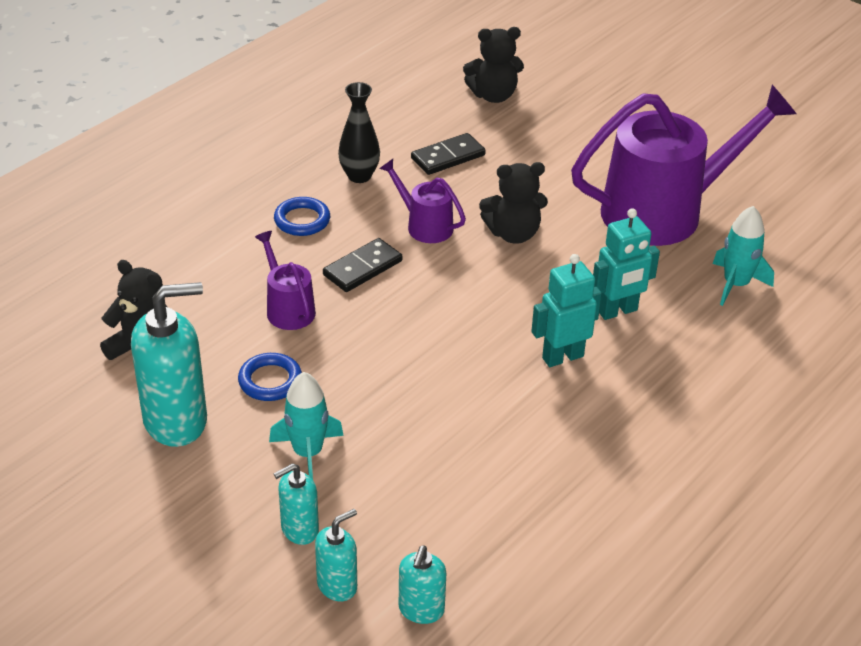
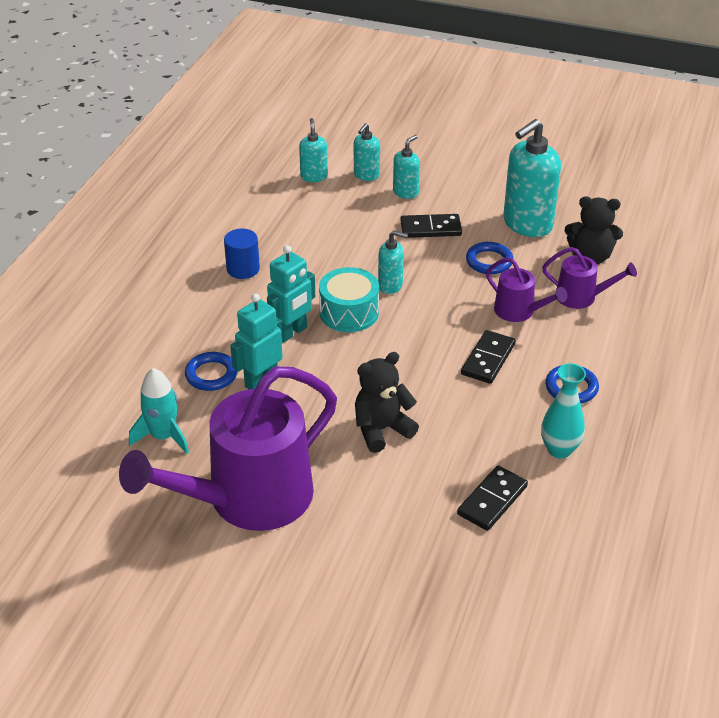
camera: 160 degrees right, 0 degrees up
(308, 453) = (430, 228): turquoise rocket -> black domino
(359, 176) = (559, 449): black vase -> turquoise vase
(413, 383) = (390, 285): none -> turquoise soap dispenser
(425, 226) = (464, 414): purple watering can -> purple watering can (581, 297)
(483, 362) = (349, 312): none -> turquoise drum
(493, 95) = (497, 610): black teddy bear -> none
(592, 463) = (243, 269): none -> blue cylinder
(671, 333) = (211, 374): none -> blue ring

